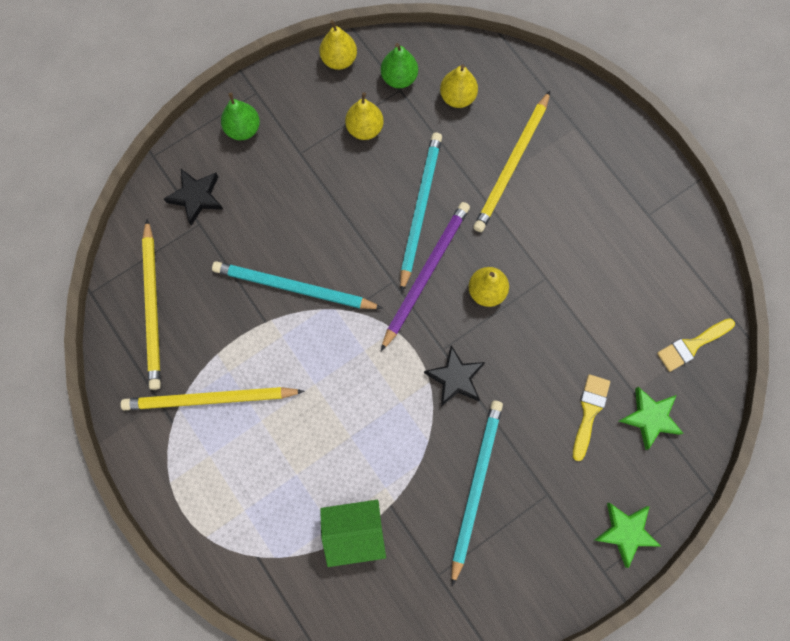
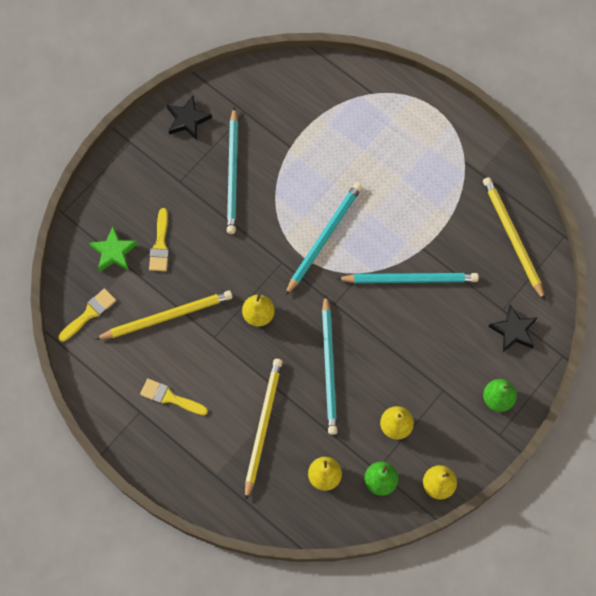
camera: 165 degrees right, 5 degrees down
(209, 399) = (443, 184): yellow pencil -> yellow pencil (167, 316)
(354, 532) = (310, 124): green house -> none
(381, 367) = (324, 238): none -> turquoise pencil
(426, 273) = (310, 316): purple pencil -> none
(455, 378) = (266, 244): black star -> black star (187, 120)
(611, 221) = (170, 397): none -> yellow brush
(626, 532) = (119, 170): green star -> none

